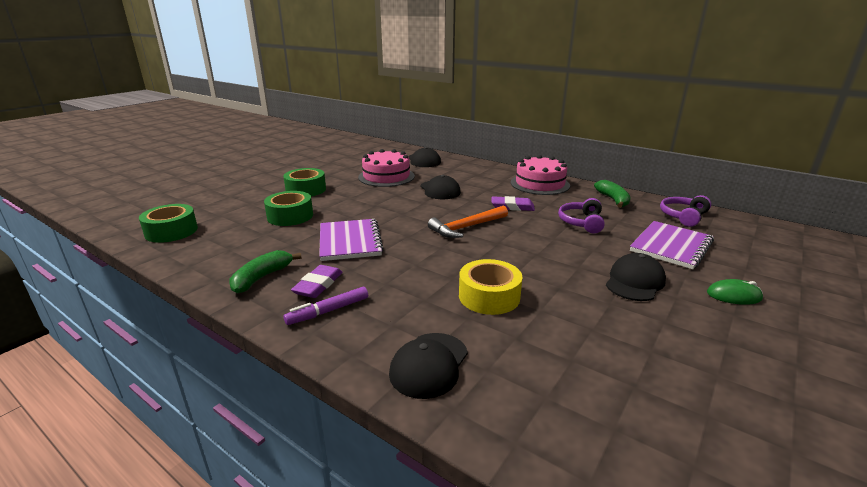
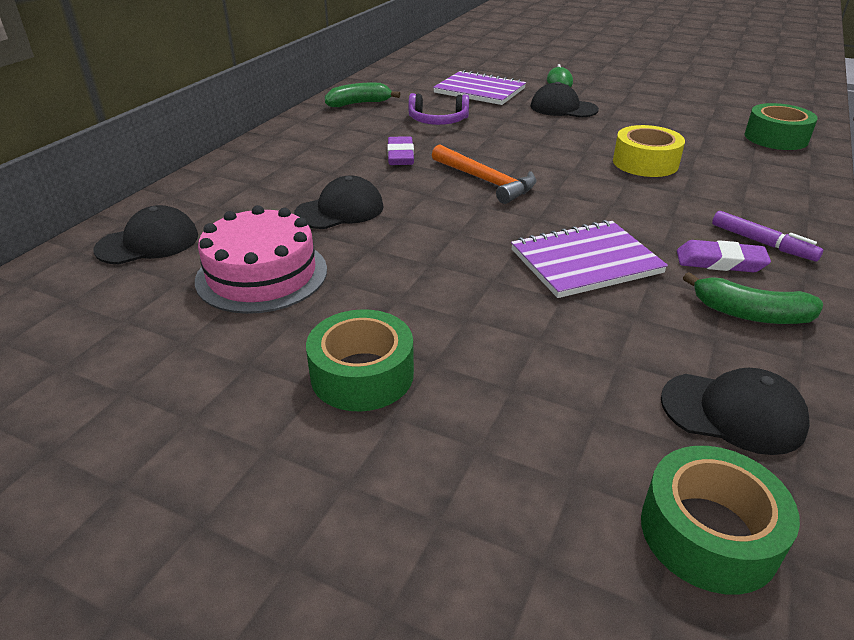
camera: 100 degrees left, 10 degrees up
(290, 216) = (523, 353): green tape -> green tape (776, 138)
(429, 365) = (776, 182): black cap -> black cap (733, 413)
(540, 184) = (302, 139): pink cake -> none
(683, 216) = (401, 80): purple headphones -> none

